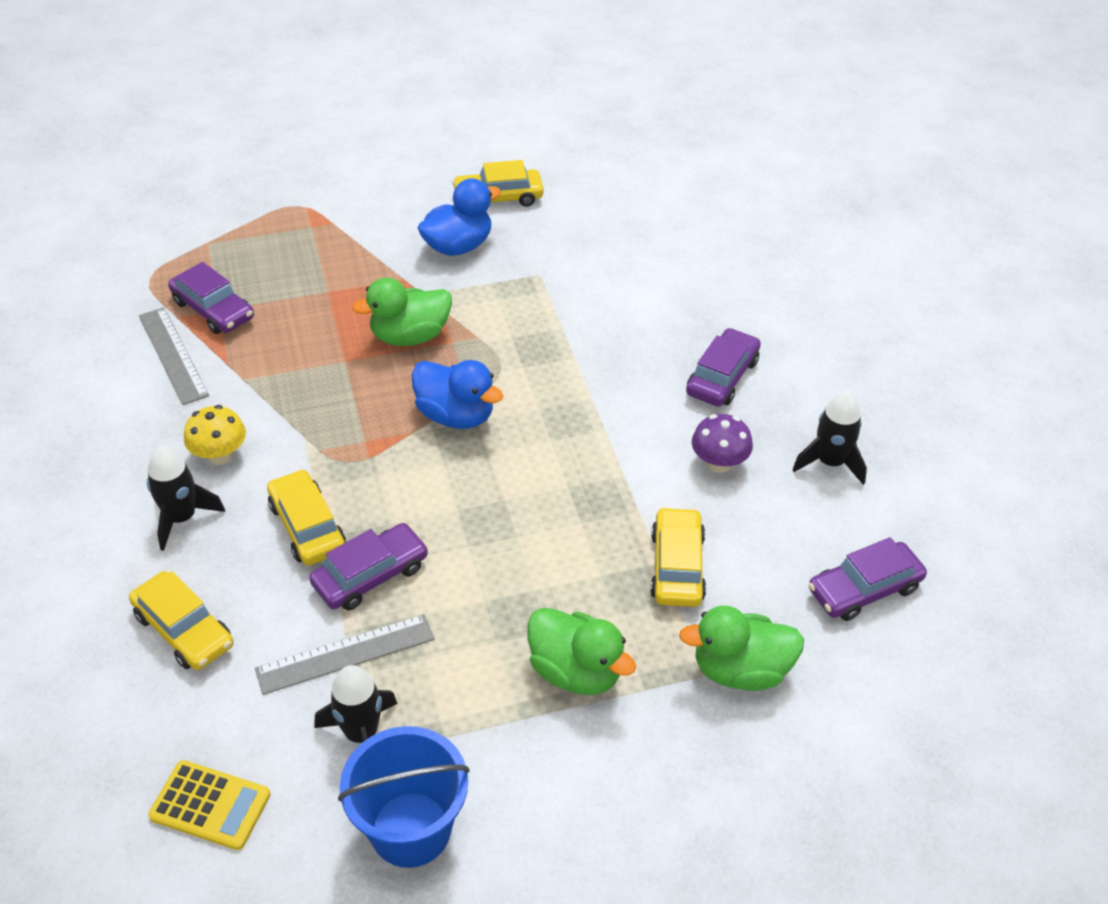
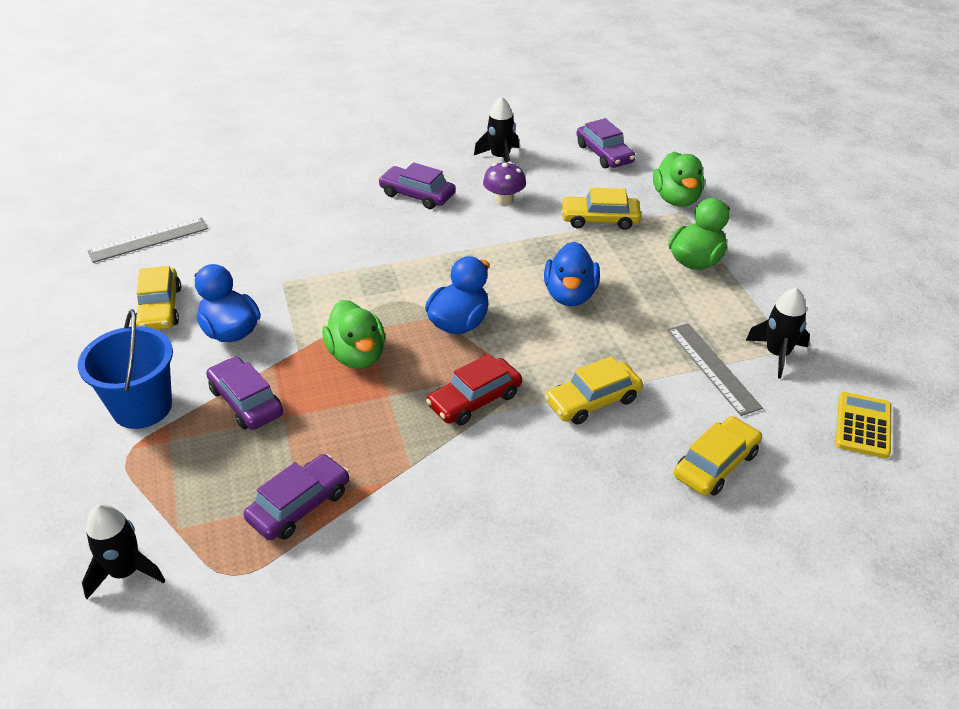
camera: 90 degrees left, 5 degrees down
(173, 355) = (371, 529): grey ruler -> grey ruler (148, 240)
(182, 518) = (595, 485): black rocket -> black rocket (125, 572)
(220, 455) = (514, 469): yellow mushroom -> none
(327, 426) = (475, 400): none -> red car
(371, 575) = (636, 360): purple car -> purple car (246, 402)
(410, 829) = (838, 327): blue bucket -> blue bucket (142, 407)
(503, 520) = (570, 295): none -> blue duck

